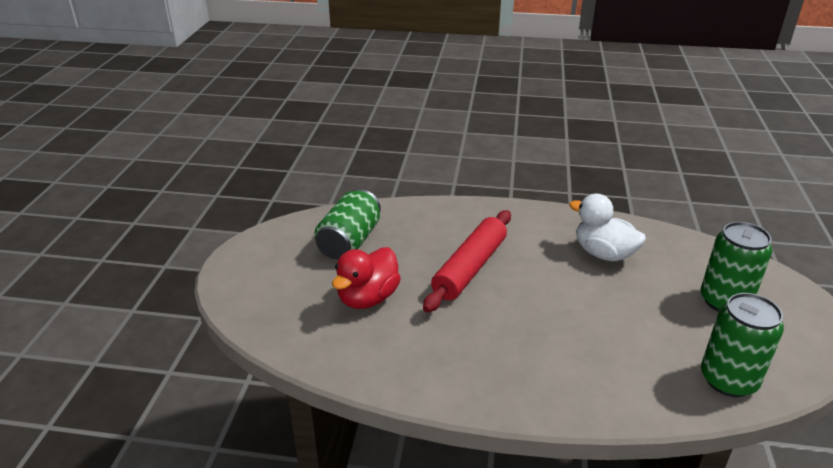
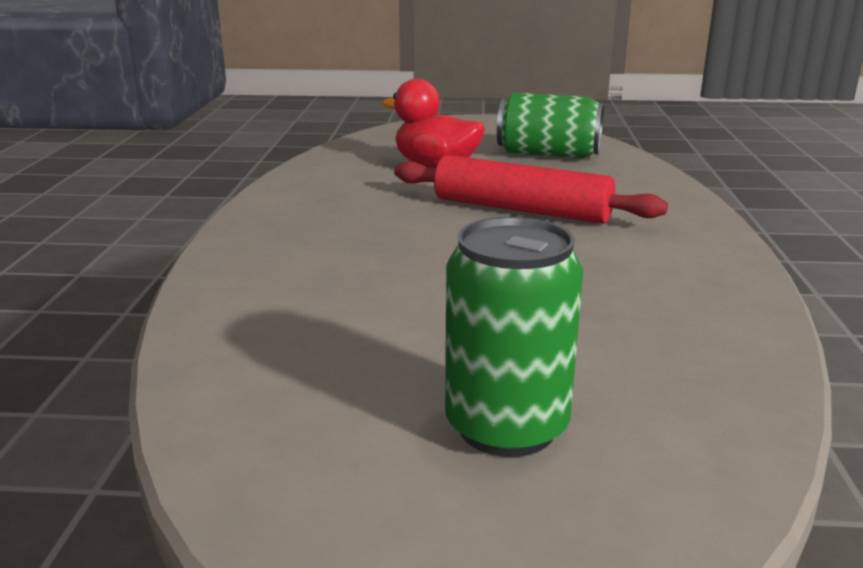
camera: 85 degrees right, 10 degrees down
(603, 253) = (622, 304): white duck -> none
(728, 380) = (251, 392): green can -> none

